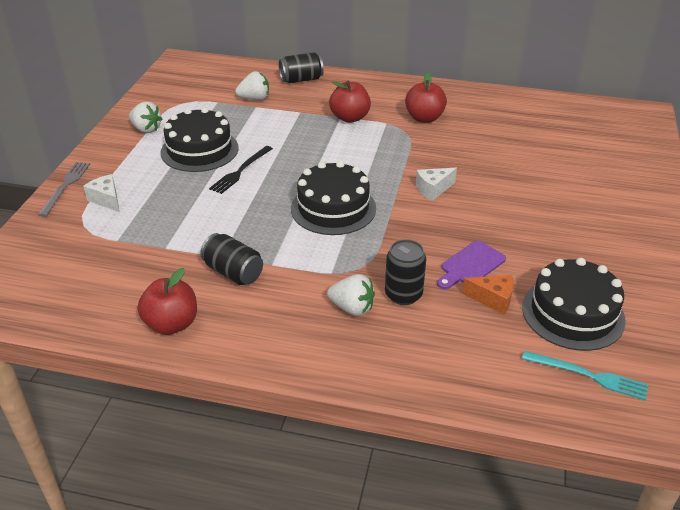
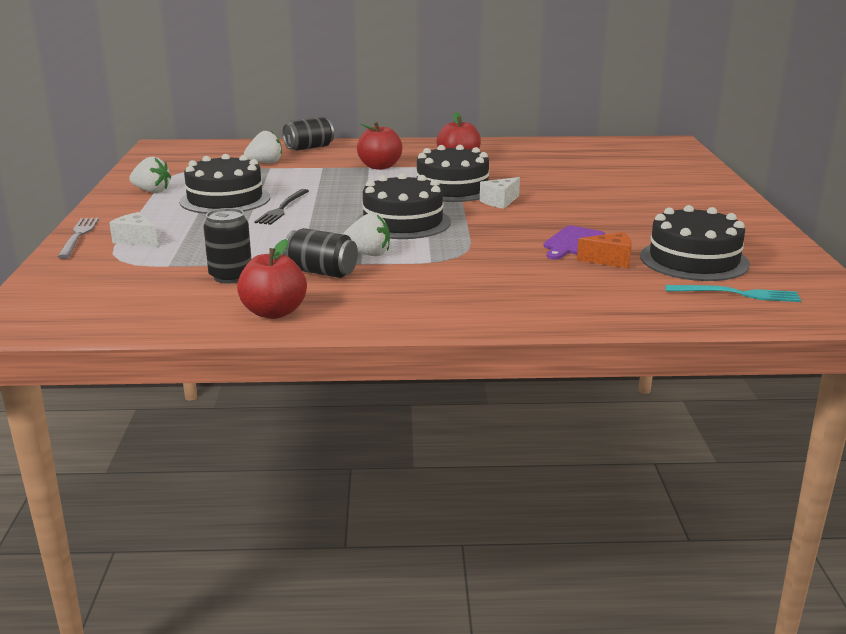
camera: 15 degrees left, 15 degrees down
(352, 308) = (469, 280): white strawberry -> white strawberry (368, 254)
(399, 161) = (452, 188): none -> black cake
(403, 294) = (517, 267): black can -> black can (230, 276)

